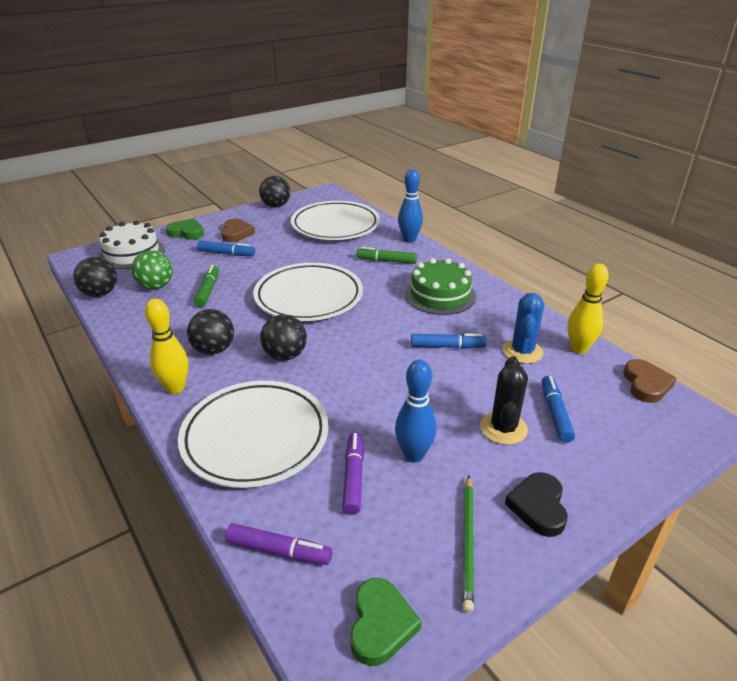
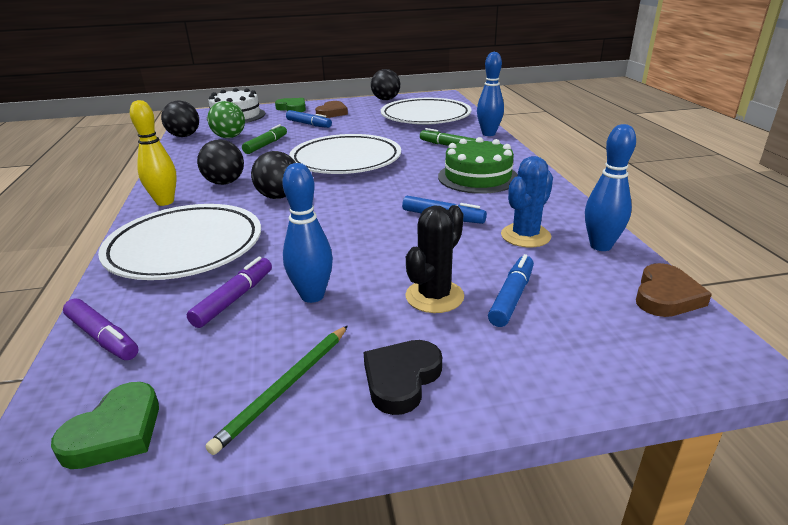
camera: 25 degrees right, 5 degrees down
(578, 349) = (600, 246): yellow bowling pin -> blue bowling pin

